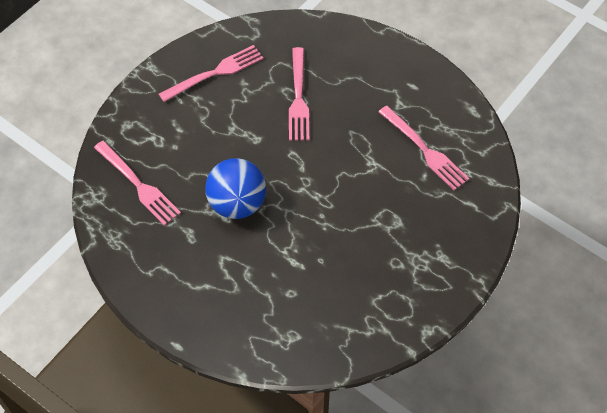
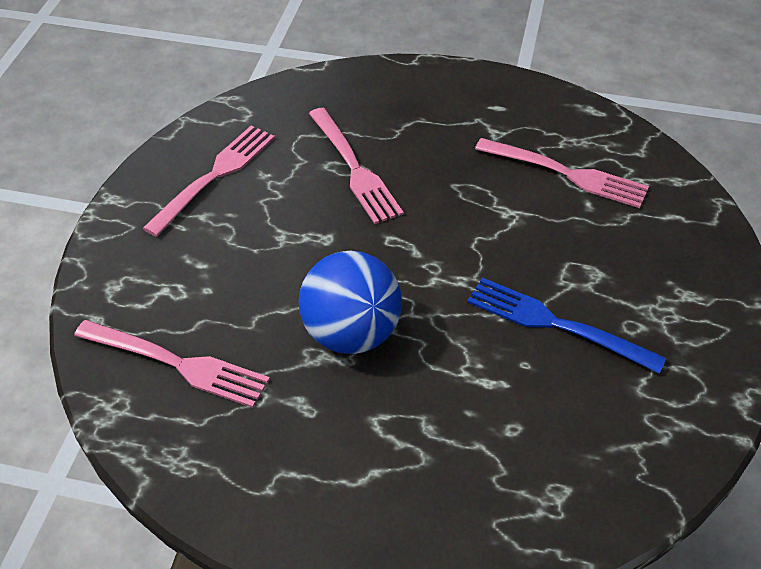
camera: 25 degrees left, 10 degrees down
(353, 244) = (556, 324): none -> blue fork

